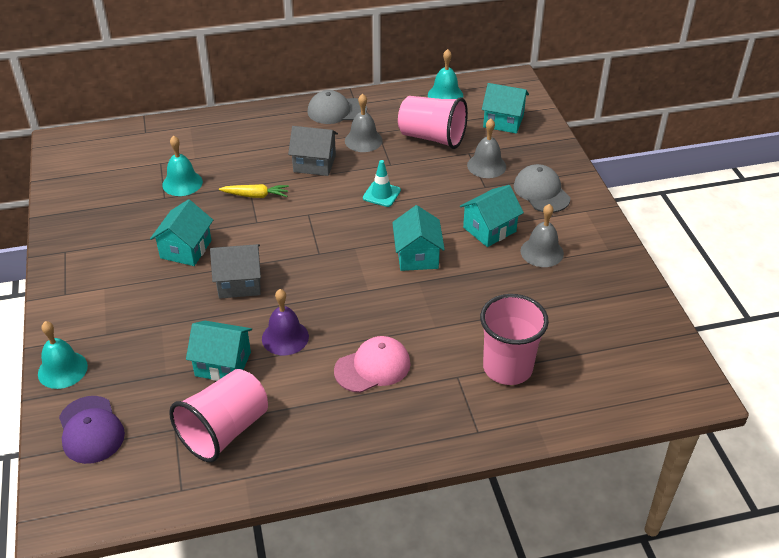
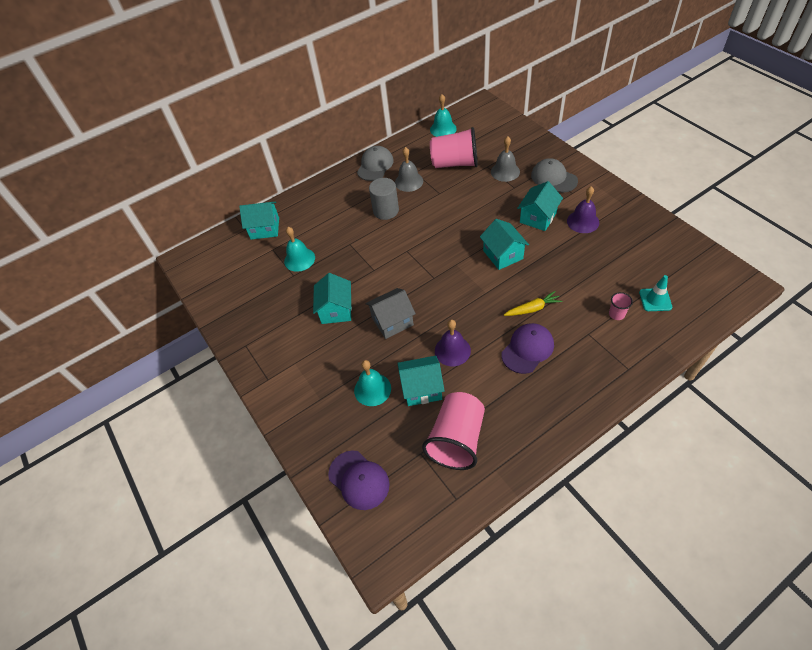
camera: 15 degrees left, 10 degrees up
(62, 369) = (306, 440): turquoise bell -> turquoise bell (372, 389)
(255, 195) = (360, 250): yellow carrot -> yellow carrot (532, 309)
(314, 163) = (386, 211): grey house -> grey cylinder
(336, 111) = (375, 165): grey cap -> grey cap turned 135 degrees clockwise
(373, 367) = (527, 349): pink cap -> purple cap
(381, 194) = (448, 217): turquoise traffic cone -> turquoise traffic cone (655, 300)
(503, 121) = (494, 135): turquoise house -> turquoise house (265, 228)
(507, 368) = (616, 314): pink cup -> pink cup, size x0.43
(542, 252) = (583, 221): grey bell -> purple bell

